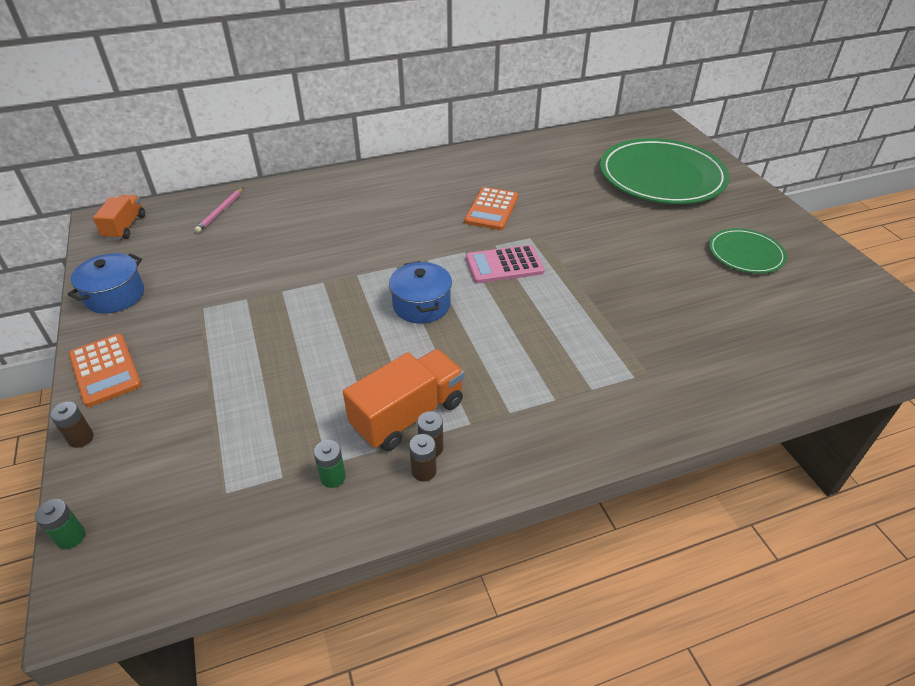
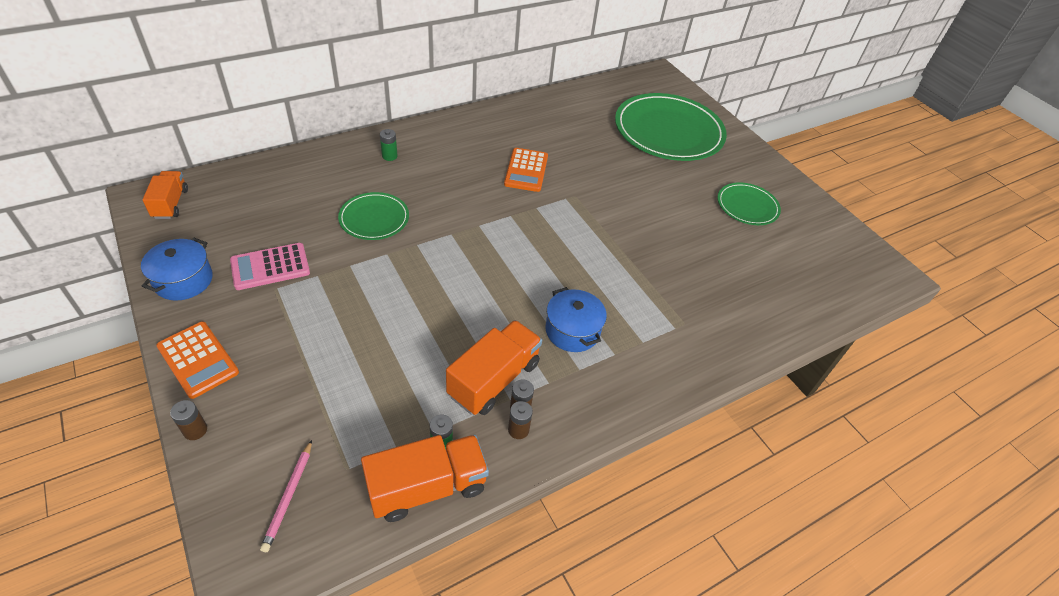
camera: 15 degrees left, 5 degrees up
(71, 537) = (216, 526): green battery -> green battery (389, 156)
(220, 211) = (265, 182): pink pencil -> pink pencil (288, 496)
(305, 522) = (427, 487): none -> orange truck
(319, 248) = (374, 218): none -> green plate
(421, 305) = (483, 272): blue pot -> blue pot (572, 330)
(504, 265) = (548, 227): pink calculator -> pink calculator (270, 267)

